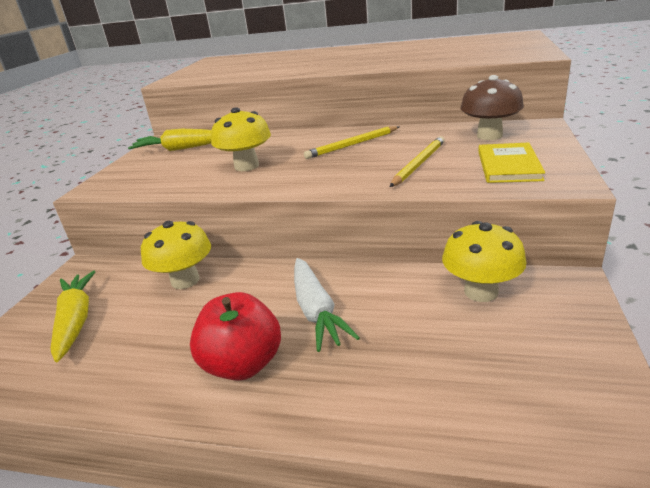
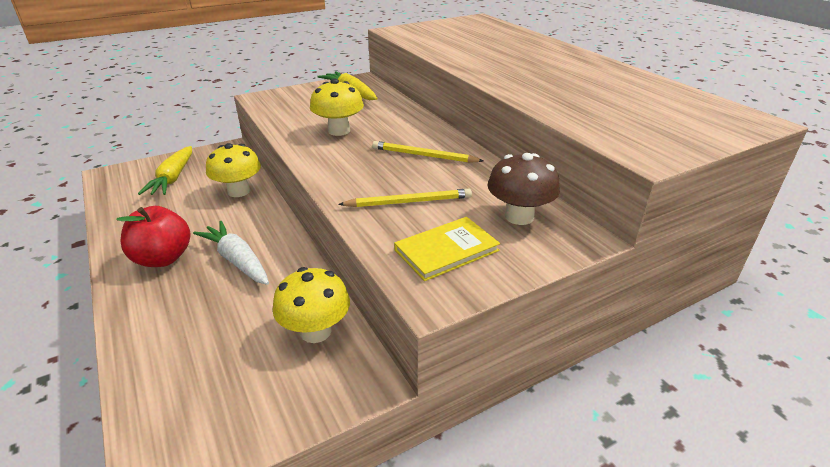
camera: 45 degrees right, 5 degrees up
(76, 321) = (173, 178): yellow carrot -> yellow carrot turned 150 degrees clockwise
(316, 311) = (237, 260): white carrot -> white carrot turned 105 degrees clockwise

